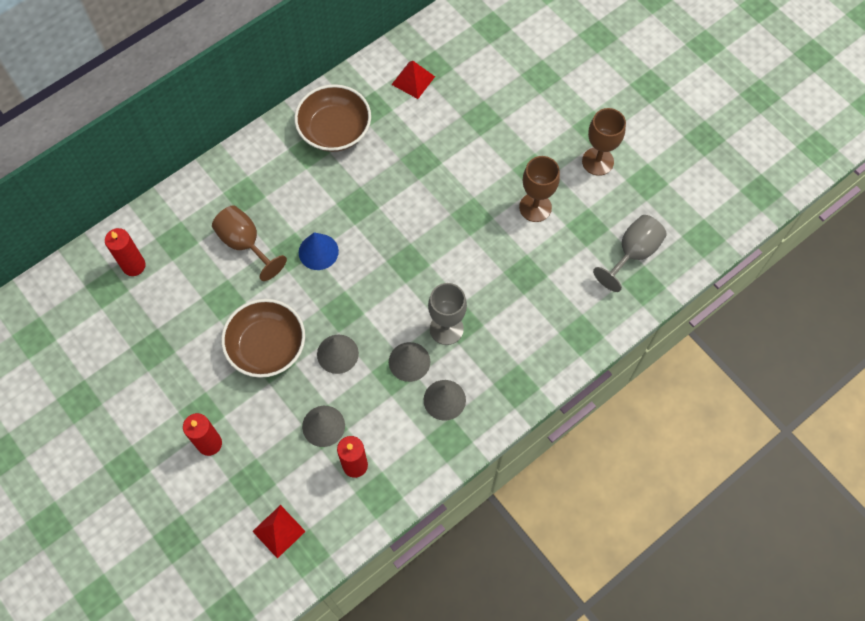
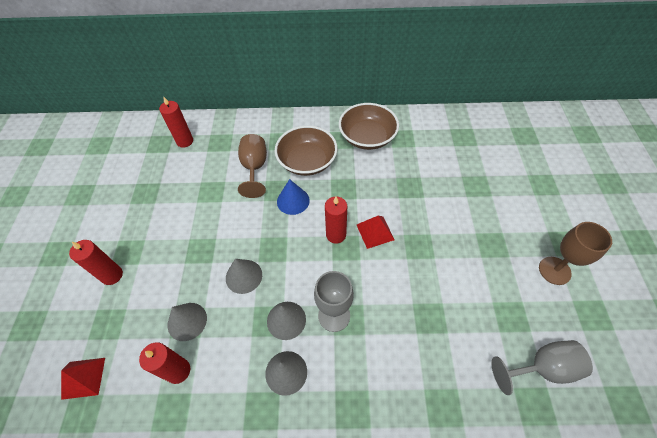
camera: 40 degrees right, 10 degrees down
(267, 346) = (206, 238): brown bowl -> brown bowl (307, 161)
(389, 257) = (336, 235): none -> red candle
(413, 80) = (443, 137): red pyramid -> red pyramid (375, 232)
(535, 207) = (475, 272): brown goblet -> none

